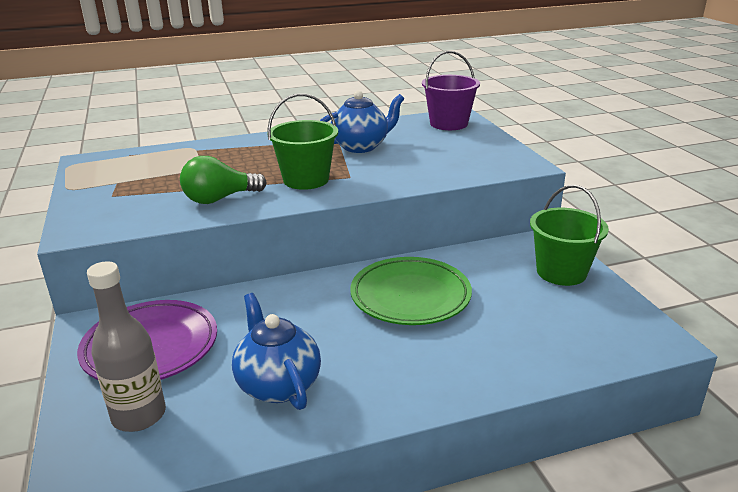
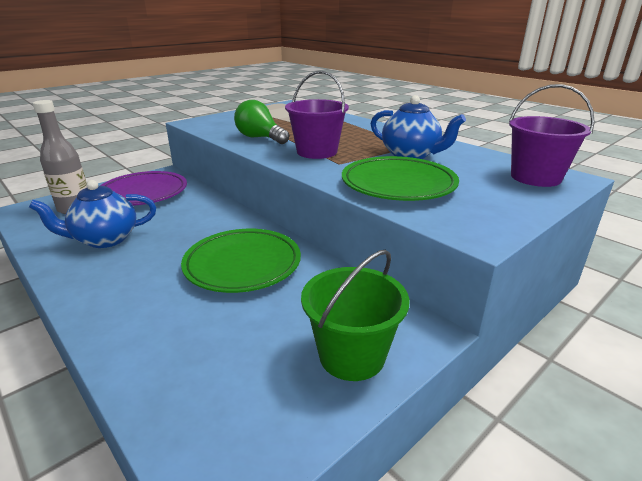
camera: 65 degrees right, 0 degrees up
(278, 385) = (105, 239): blue teapot -> blue teapot turned 150 degrees counterclockwise
(306, 180) = (317, 152): green bucket -> purple bucket
(424, 166) = (398, 185): none -> green plate

